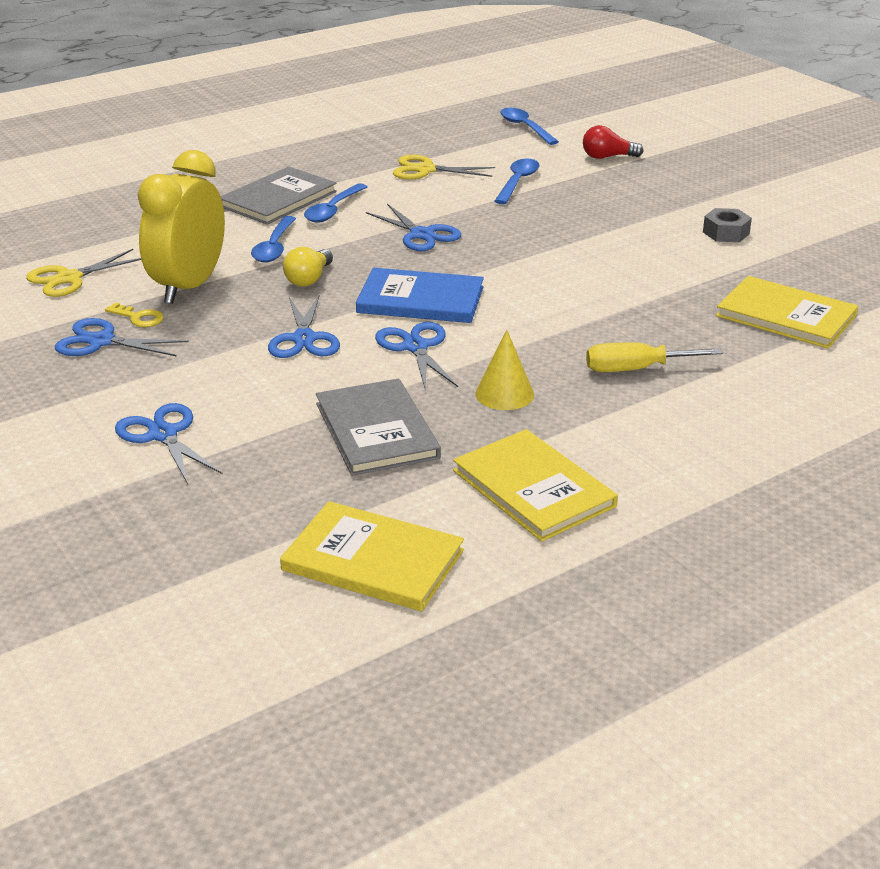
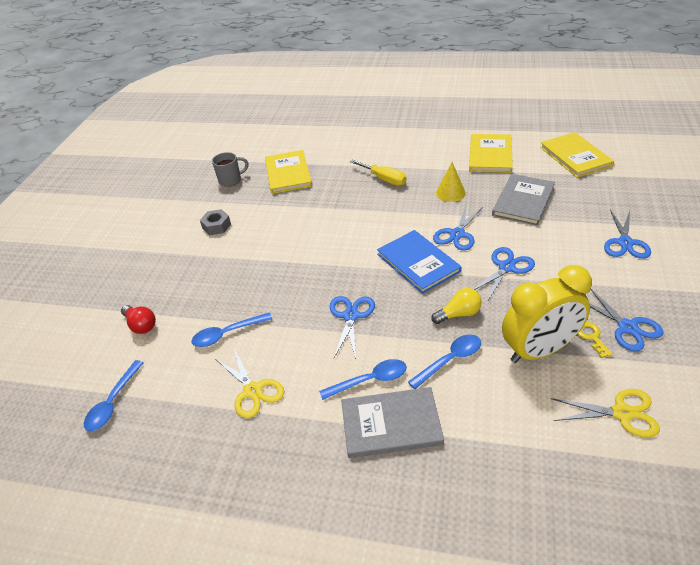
camera: 130 degrees left, 10 degrees up
(837, 276) = (231, 180): none -> grey mug

